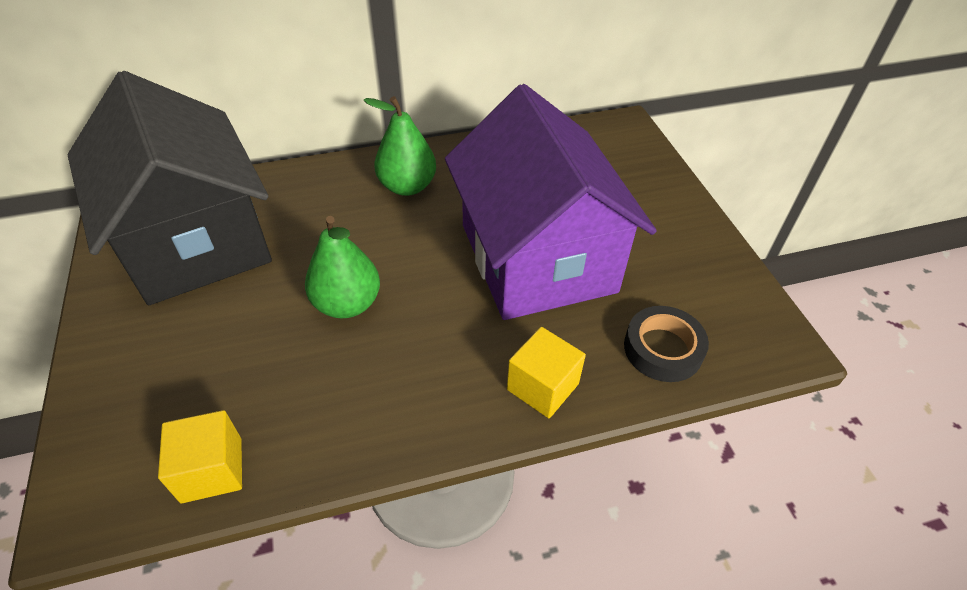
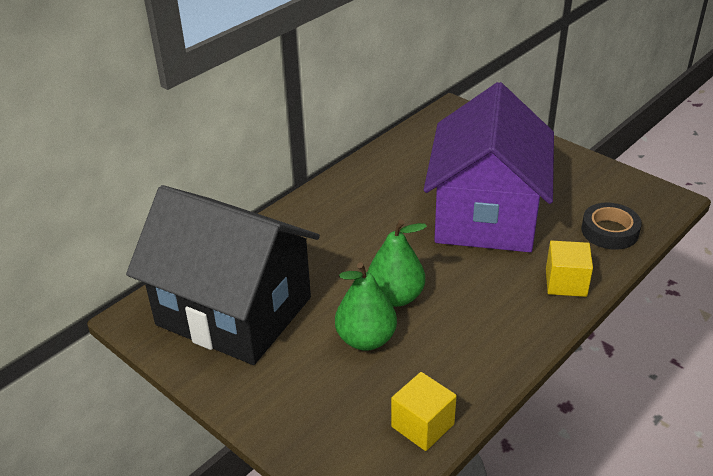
camera: 30 degrees left, 10 degrees down
(407, 186) = (349, 209): green pear -> green pear (366, 339)
(537, 258) = (486, 215): purple house -> purple house turned 60 degrees clockwise

